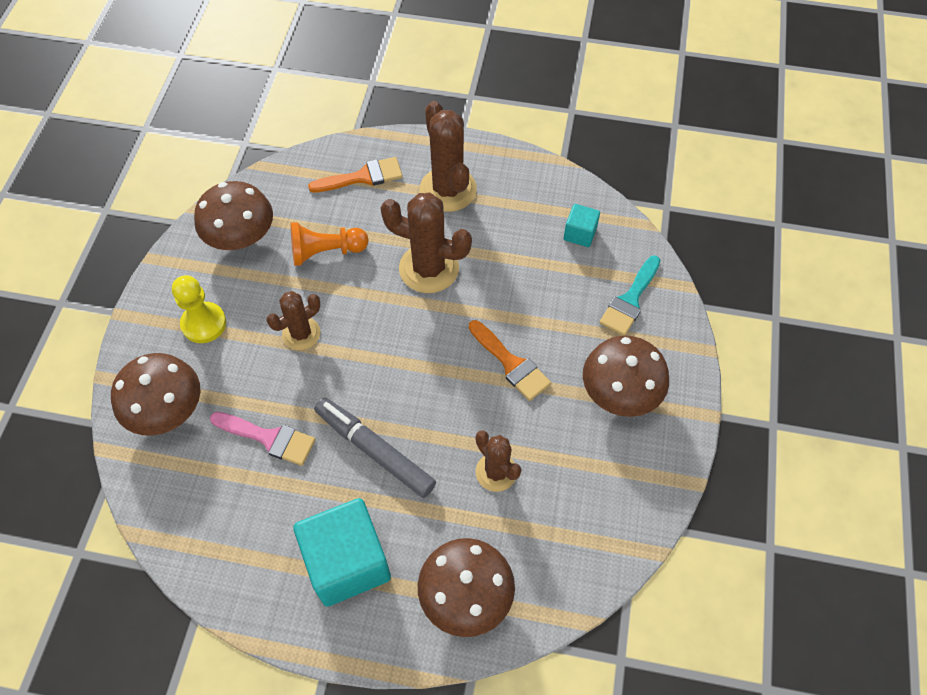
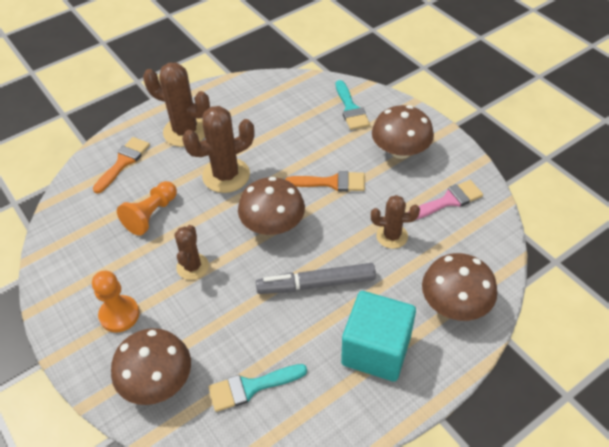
camera: 45 degrees left, 10 degrees down
(204, 324) = (119, 315): yellow pawn -> orange pawn
(220, 487) = (251, 387): none -> turquoise brush
(240, 236) = (81, 250): brown mushroom -> brown mushroom (273, 224)
(269, 438) = (246, 334): pink brush -> pink brush (448, 200)
(580, 234) = (286, 99): turquoise cube -> none

